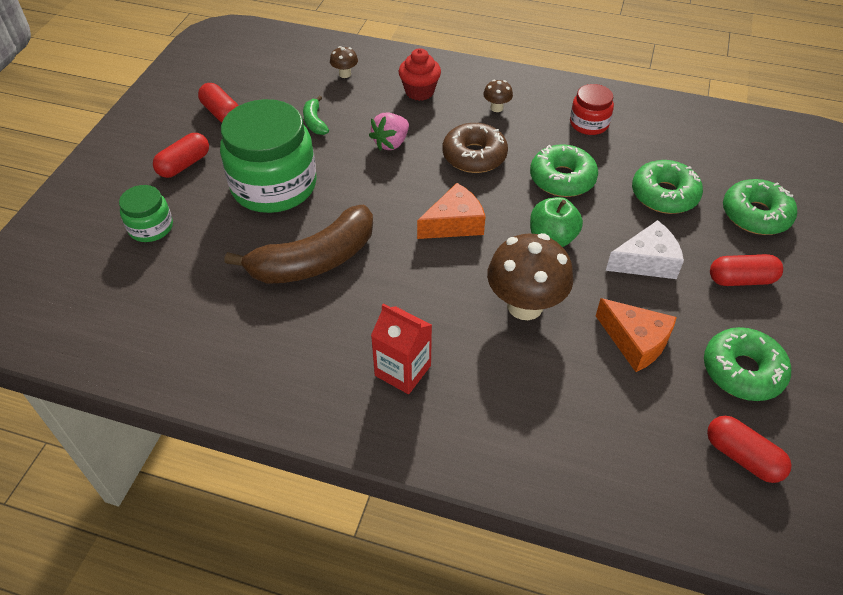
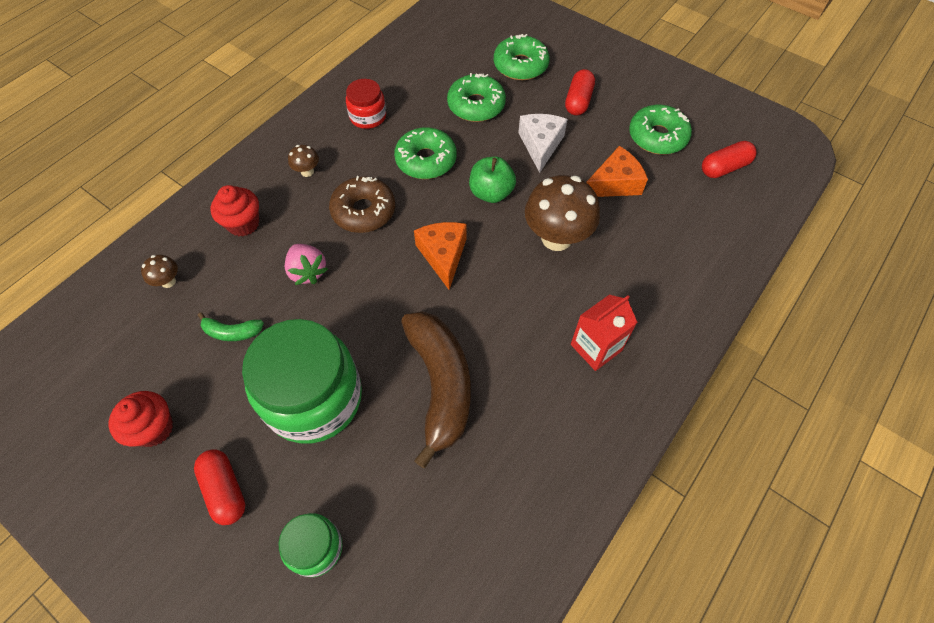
camera: 70 degrees left, 10 degrees up
(221, 113) = (154, 428): red capsule -> red cupcake

